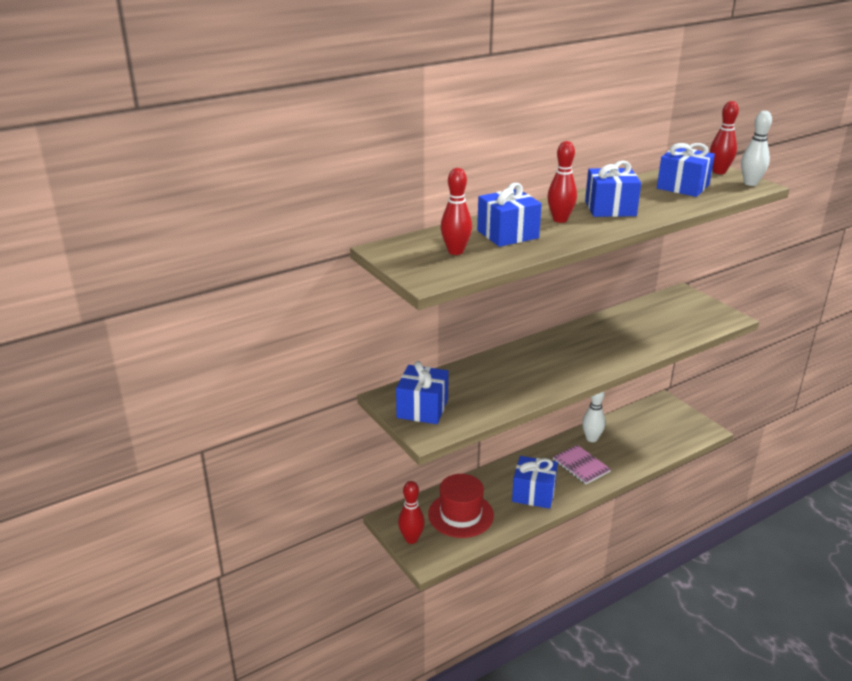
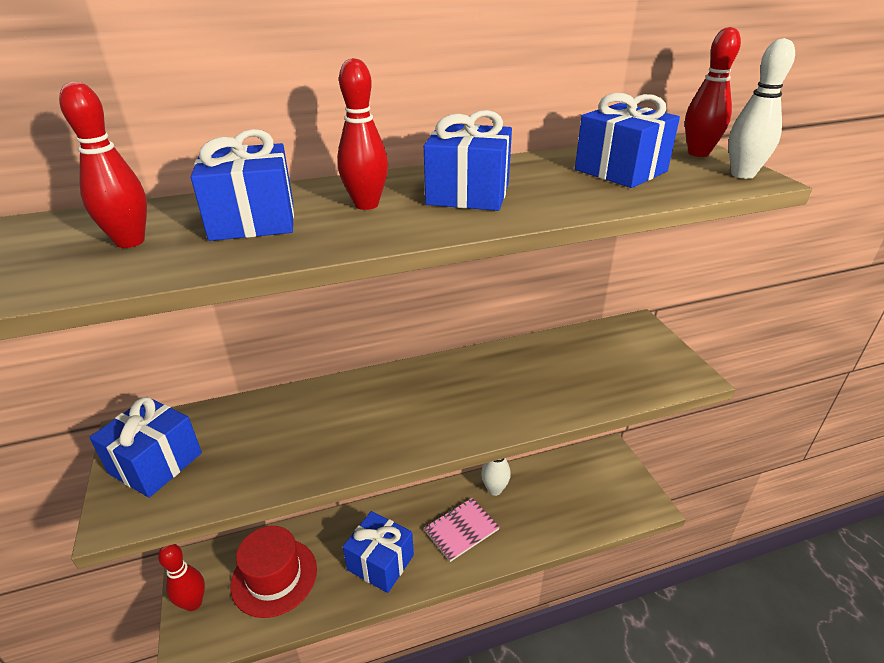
camera: 15 degrees right, 5 degrees up
(581, 466) = (461, 530): pink notebook -> pink notebook turned 75 degrees clockwise

